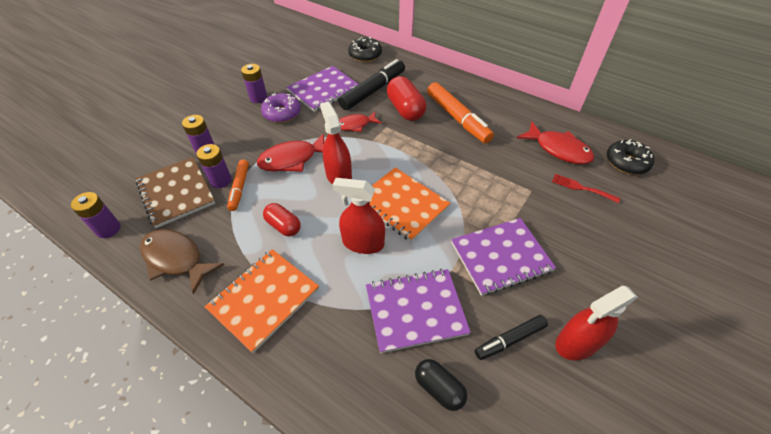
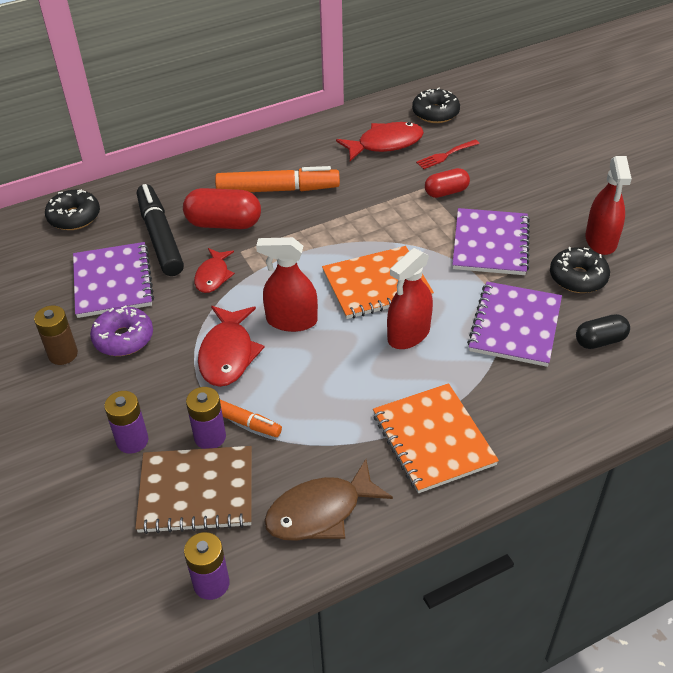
camera: 60 degrees left, 5 degrees down
(258, 98) = (63, 354): purple battery -> brown battery
(283, 226) = (337, 394): red capsule -> red capsule (446, 192)
(510, 340) = (578, 278): black marker -> black donut

